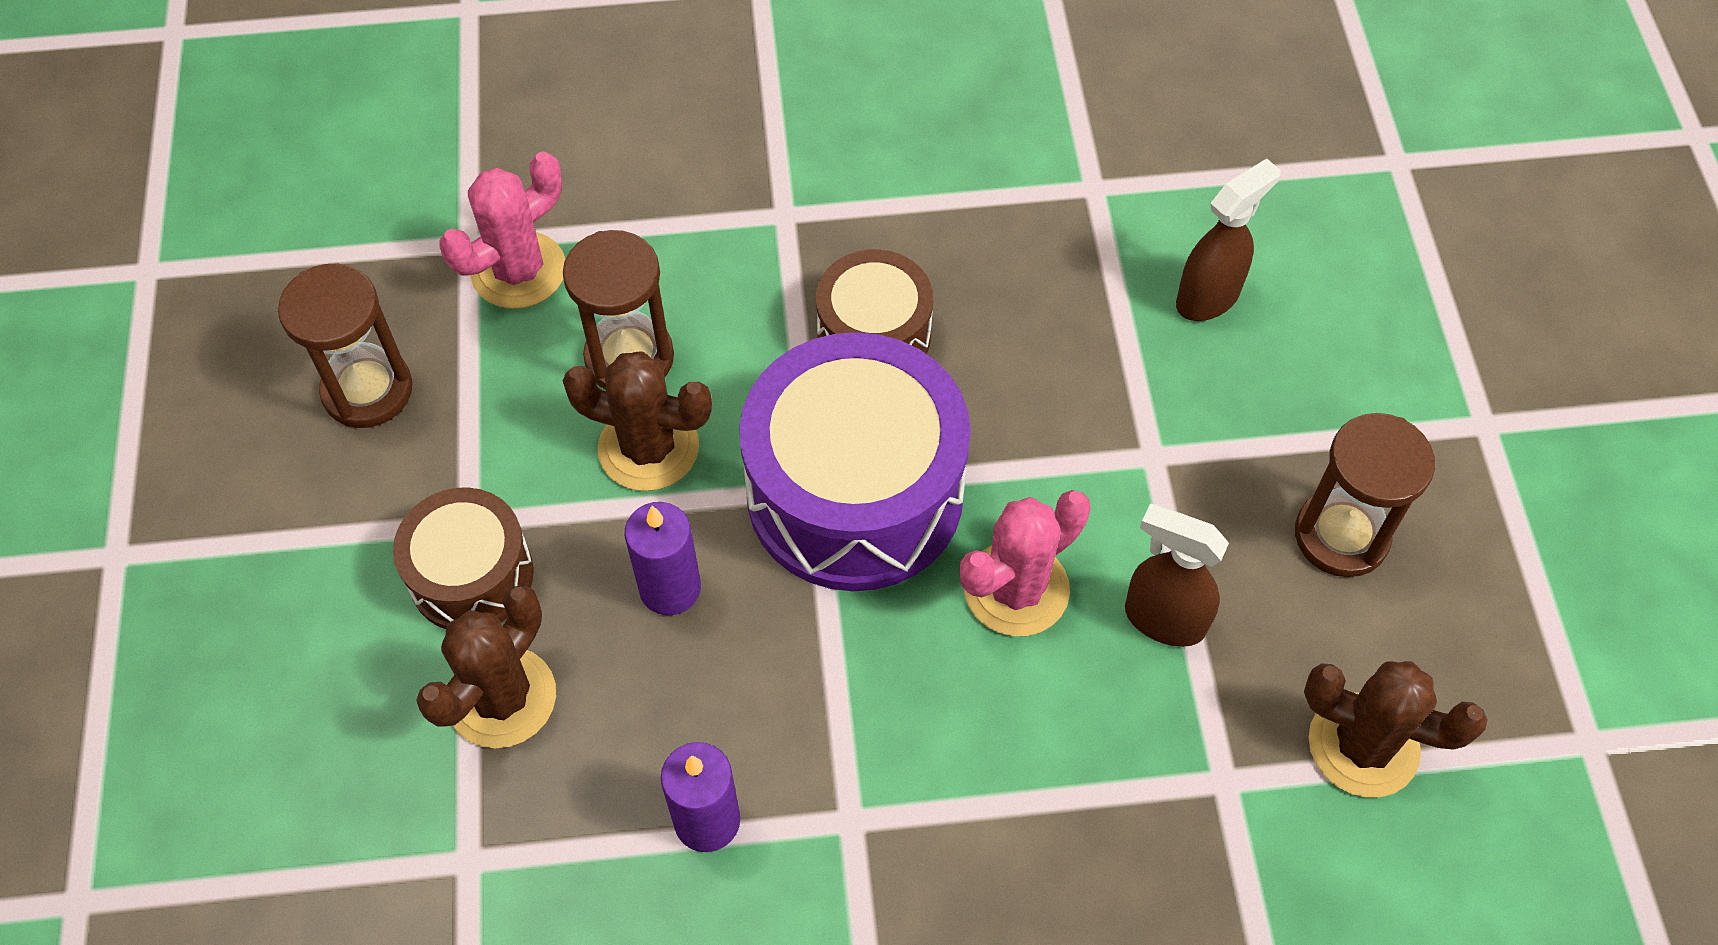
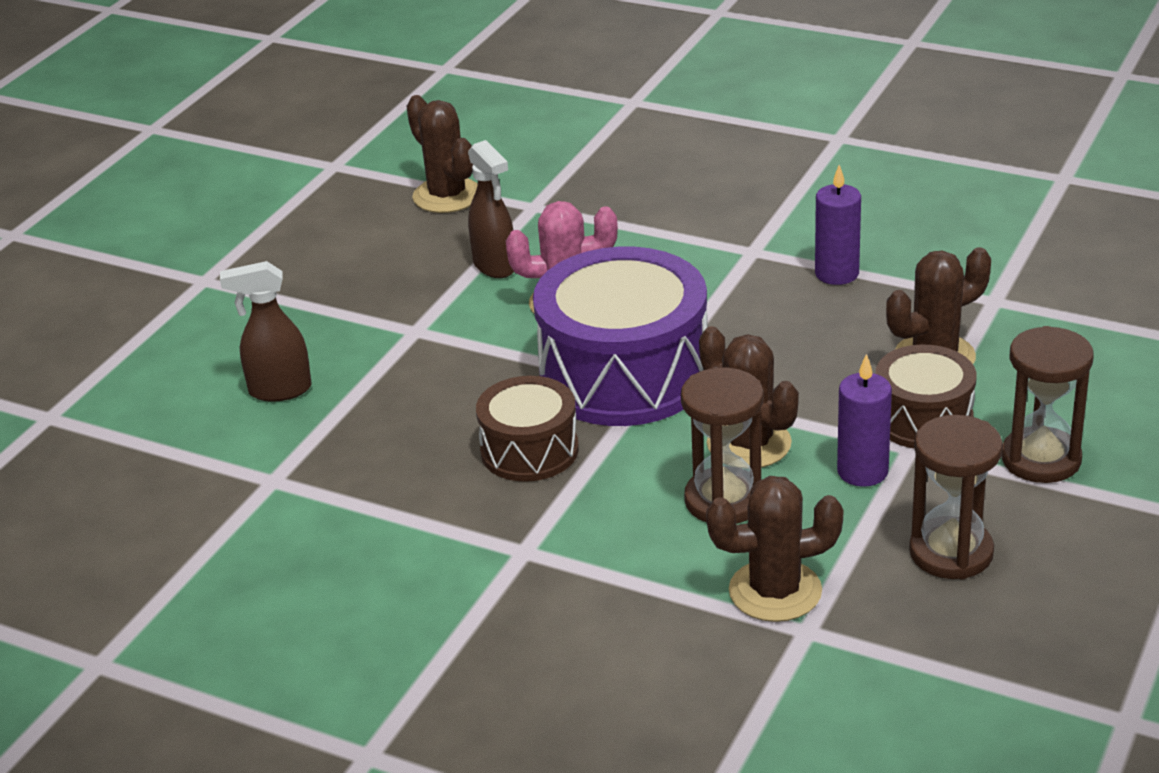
camera: 145 degrees left, 25 degrees down
(519, 271) = (775, 591): pink cactus -> brown cactus
(670, 588) = (787, 370): purple candle -> purple candle (862, 471)
(1341, 536) = (352, 265): brown hourglass -> brown hourglass (1041, 459)

